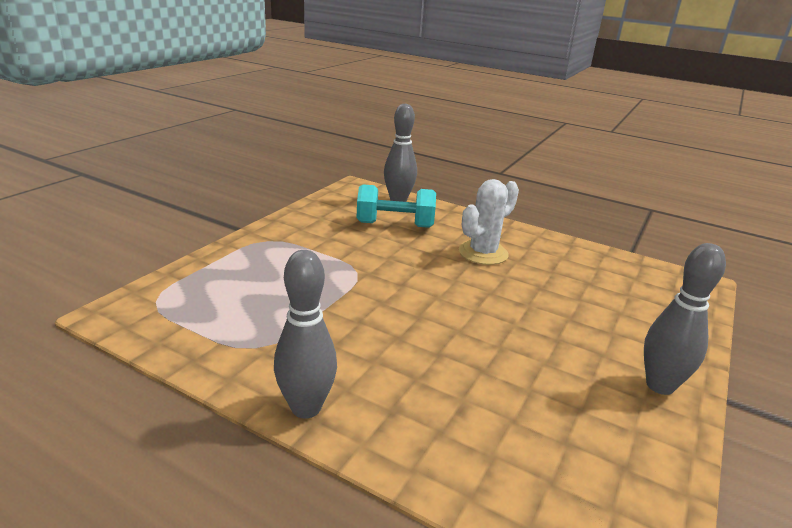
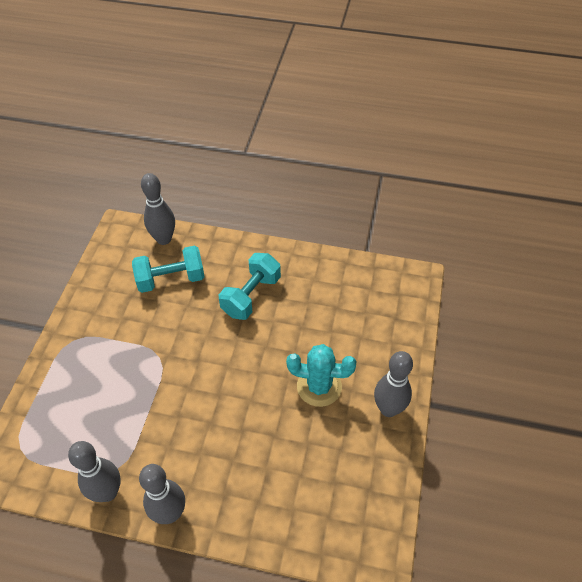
camera: 15 degrees left, 25 degrees up
(234, 364) = (108, 492): none -> grey bowling pin
(483, 253) = (251, 296): white cactus -> turquoise dumbbell
(556, 340) = (319, 386): none -> turquoise cactus

